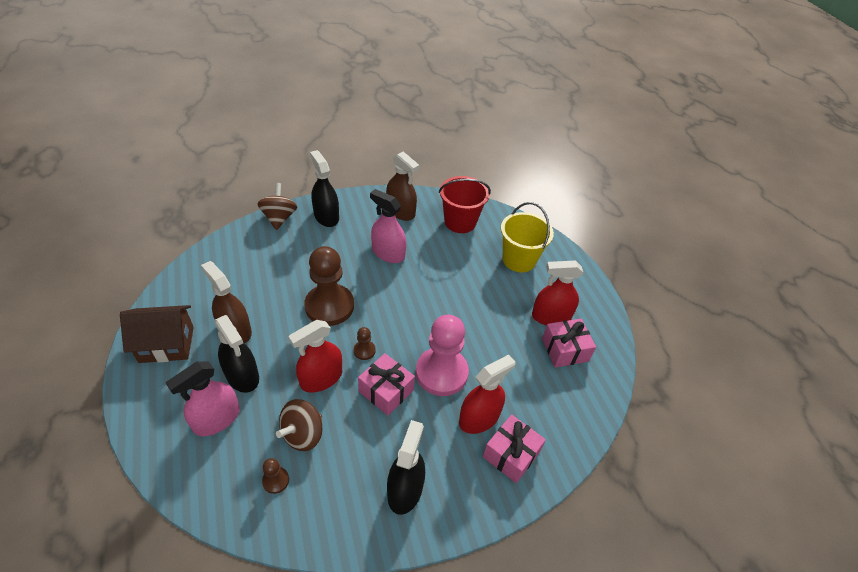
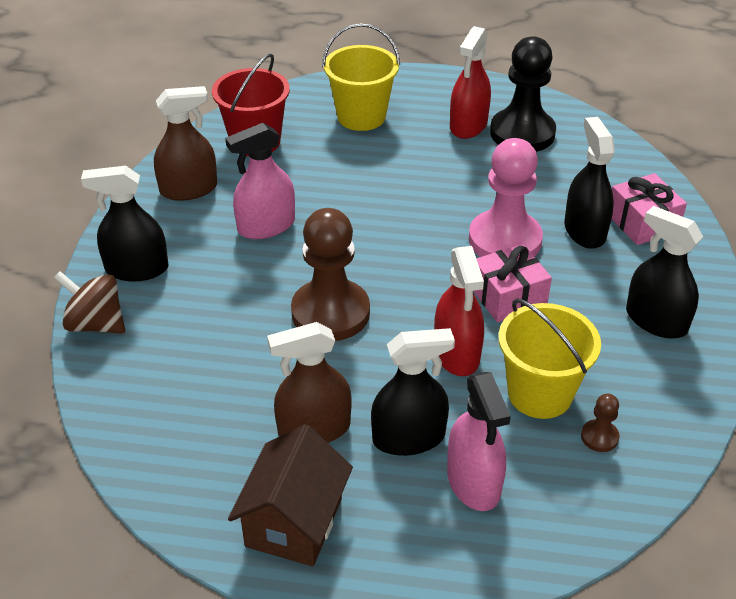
camera: 60 degrees left, 5 degrees down
(303, 434) = (540, 393): brown spinning top -> yellow bucket
(364, 350) = (432, 299): brown pawn -> none
(479, 418) = (584, 231): red spray bottle -> black spray bottle
(565, 350) = (522, 133): pink gift -> black pawn

